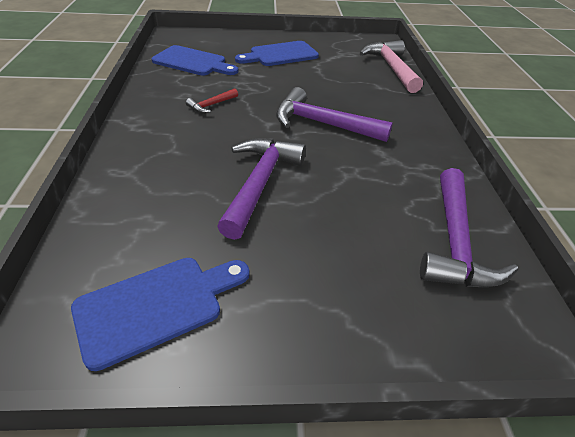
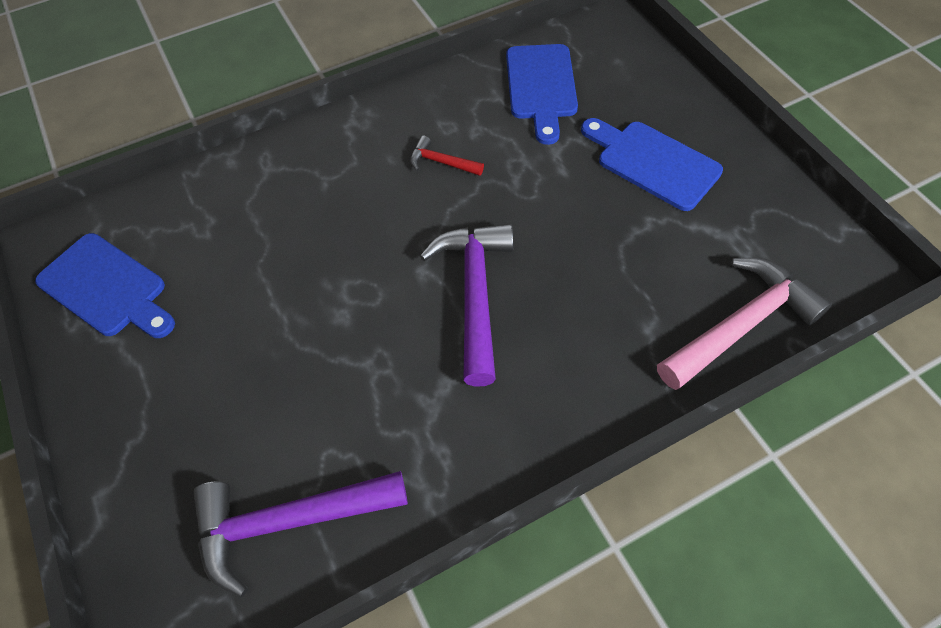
camera: 70 degrees right, 15 degrees up
(260, 183) = (305, 284): purple hammer -> none

